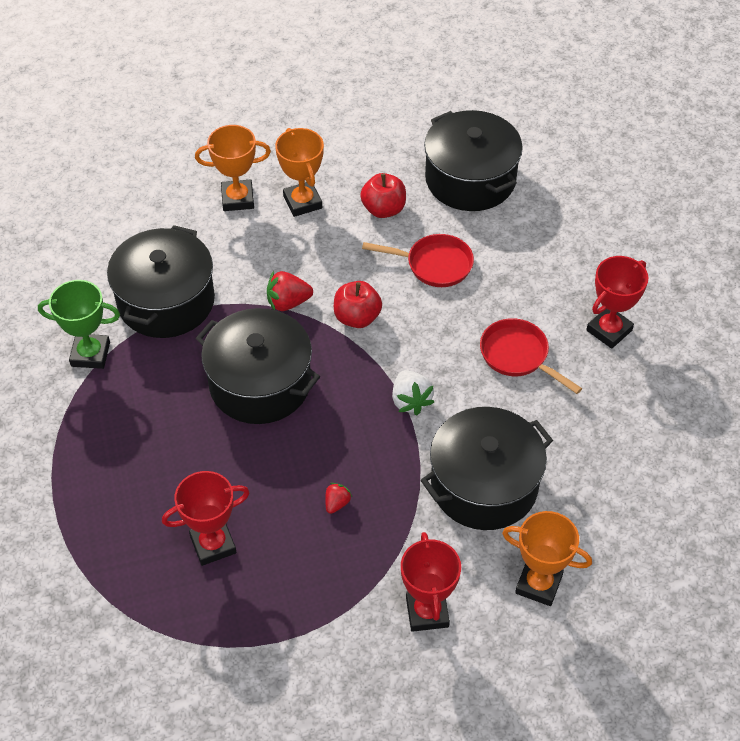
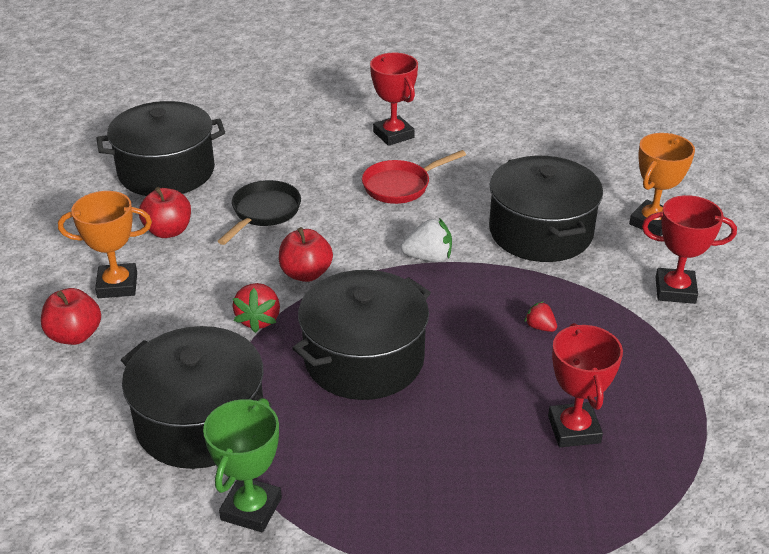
camera: 75 degrees left, 15 degrees down
(237, 199) = (75, 335): orange trophy -> red apple
(434, 265) = (263, 212): red pan -> black pan

